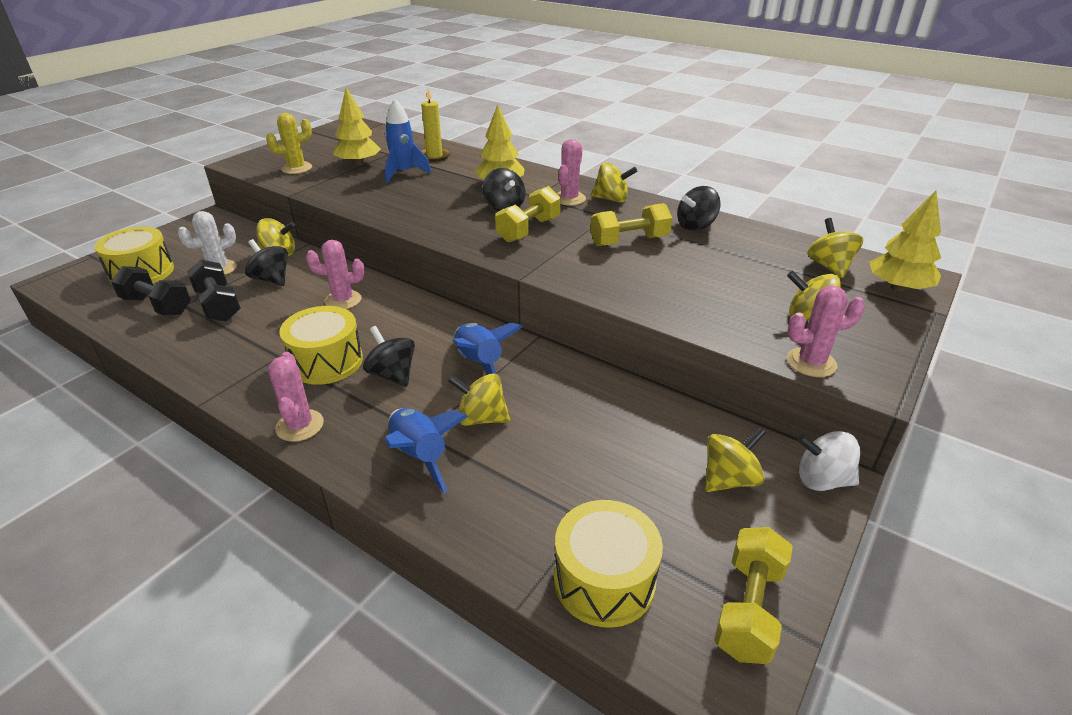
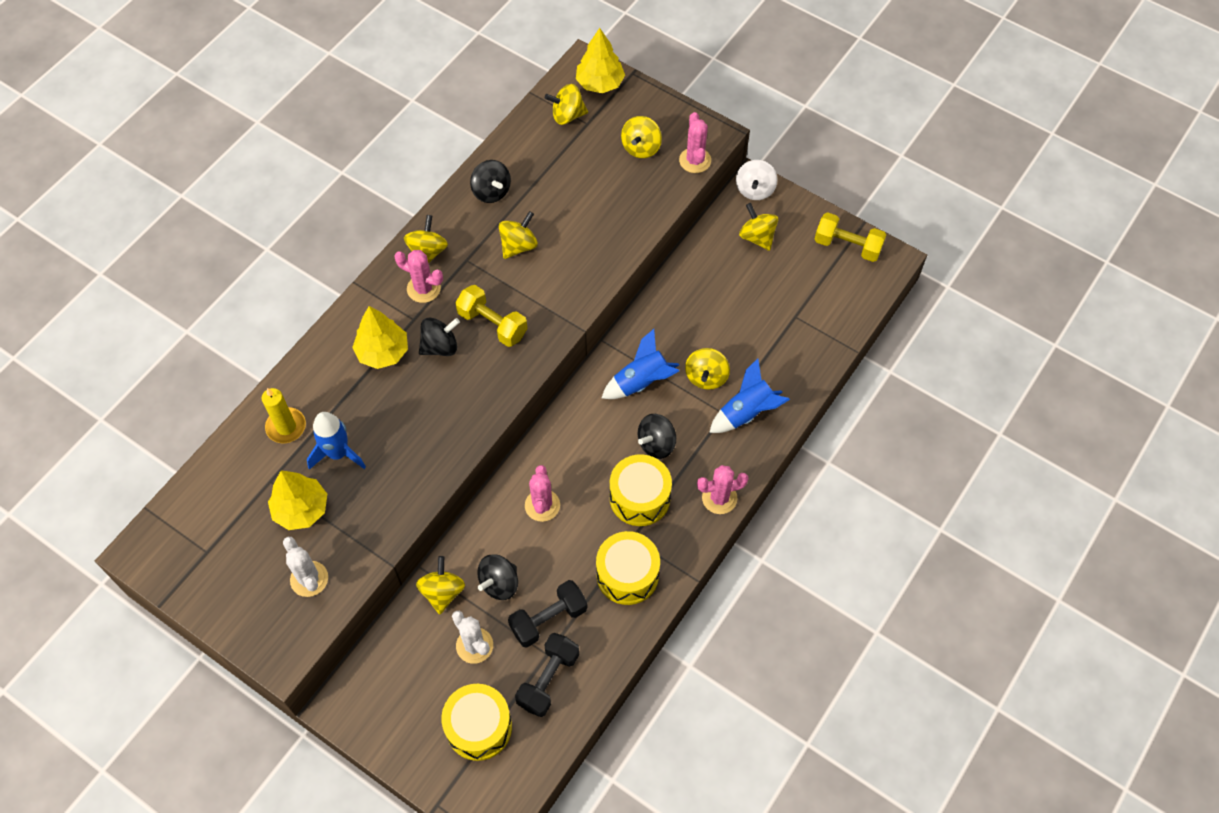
camera: 90 degrees left, 25 degrees up
(297, 168) = (309, 579): yellow cactus -> white cactus
(604, 580) = (836, 309): yellow drum -> yellow drum (627, 574)
(629, 241) = (518, 246): yellow dumbbell -> yellow spinning top

